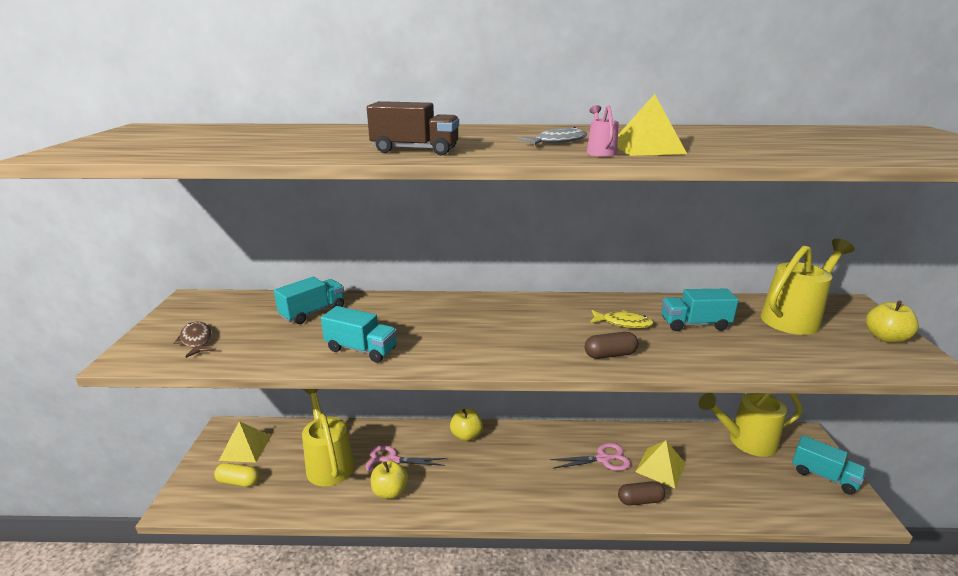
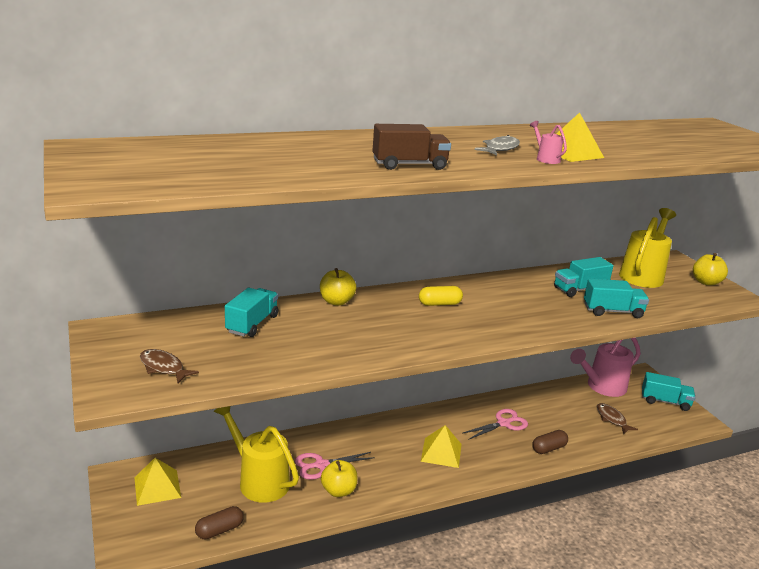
camera: 25 degrees left, 0 degrees up
(238, 481) = (177, 518): yellow capsule -> yellow capsule (439, 304)
(361, 349) = (336, 350): turquoise truck -> turquoise truck (612, 311)
(466, 435) = (376, 429): yellow apple -> yellow apple (336, 301)
(610, 355) = (538, 322): brown capsule -> brown capsule (219, 530)
(623, 323) = (529, 296): yellow fish -> none
(660, 467) = (550, 420): yellow pyramid -> yellow pyramid (441, 452)
(739, 483) = (612, 419): none -> brown fish
(745, 441) = (602, 387): yellow watering can -> pink watering can

